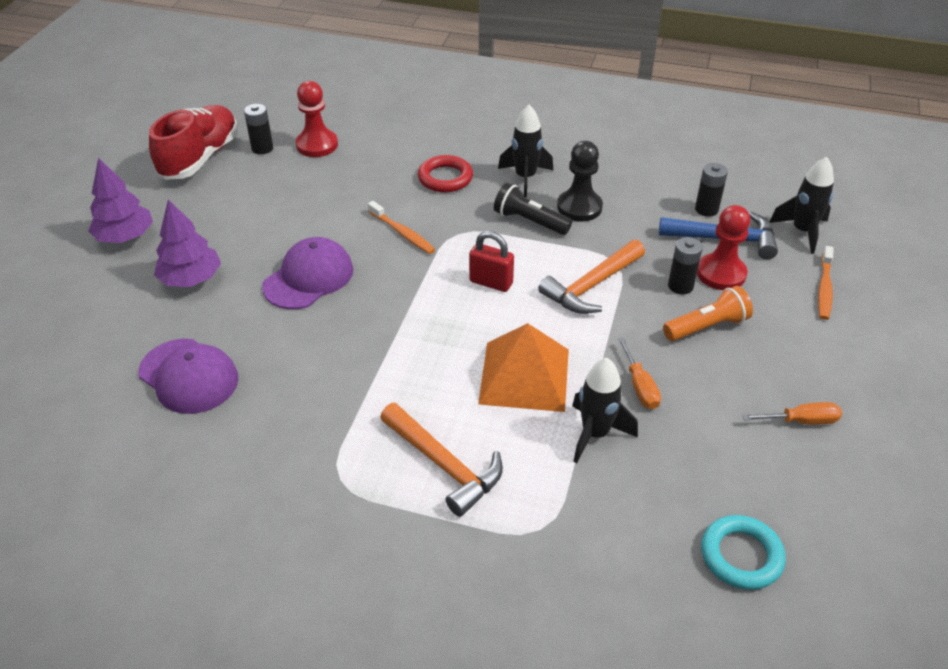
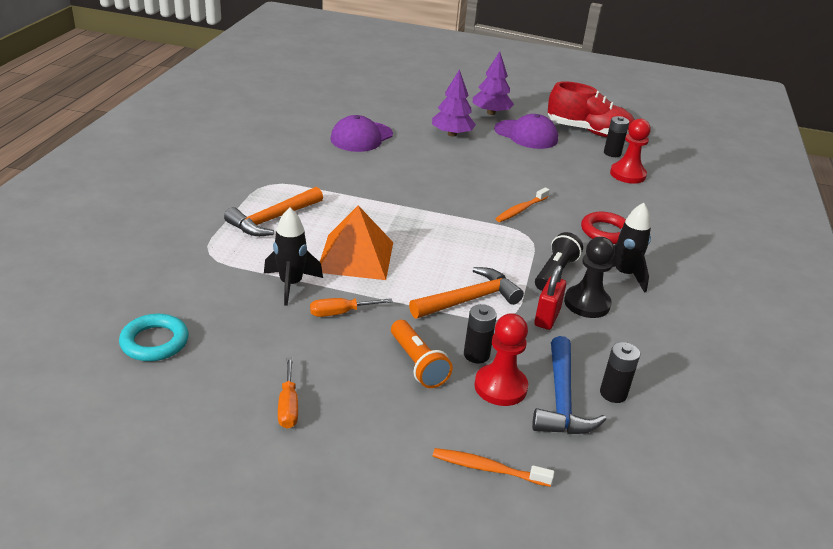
camera: 85 degrees right, 10 degrees down
(309, 278) = (459, 172): purple cap -> purple cap (526, 135)
(491, 282) = (465, 247): red padlock -> red padlock (547, 318)
(592, 285) = (469, 300): orange hammer -> orange hammer turned 105 degrees clockwise
(802, 231) = (594, 472): black rocket -> none

